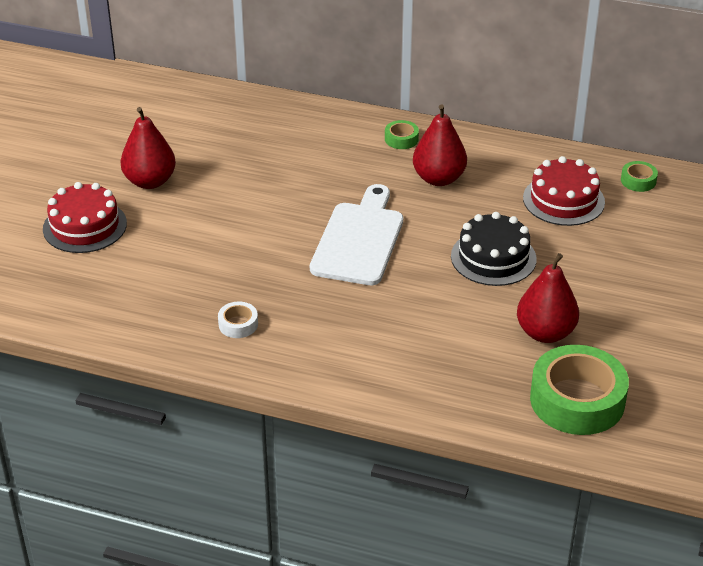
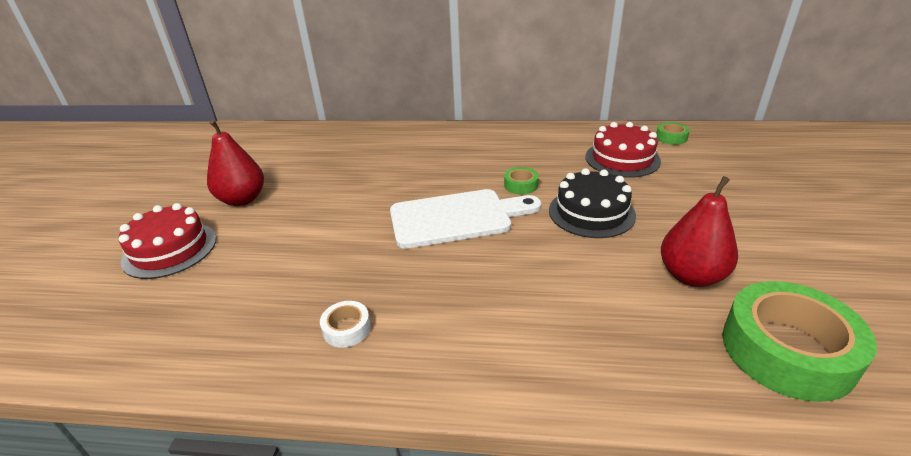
camera: 10 degrees left, 5 degrees down
(359, 240) = (456, 218): white cutting board -> white cutting board turned 75 degrees clockwise
(401, 139) = (464, 138): green tape -> green tape (521, 185)
(438, 179) = (508, 159): red pear -> none

